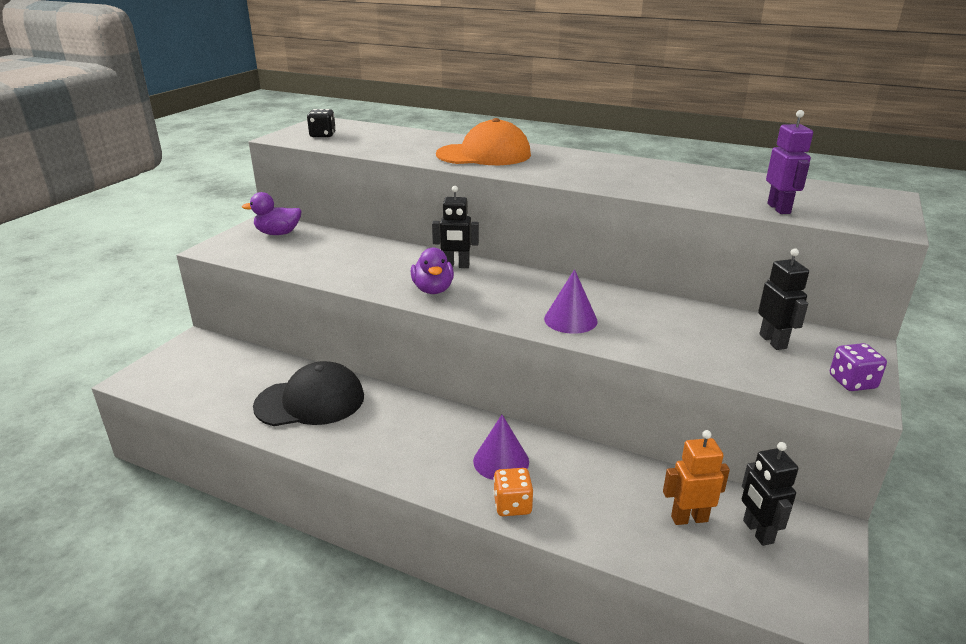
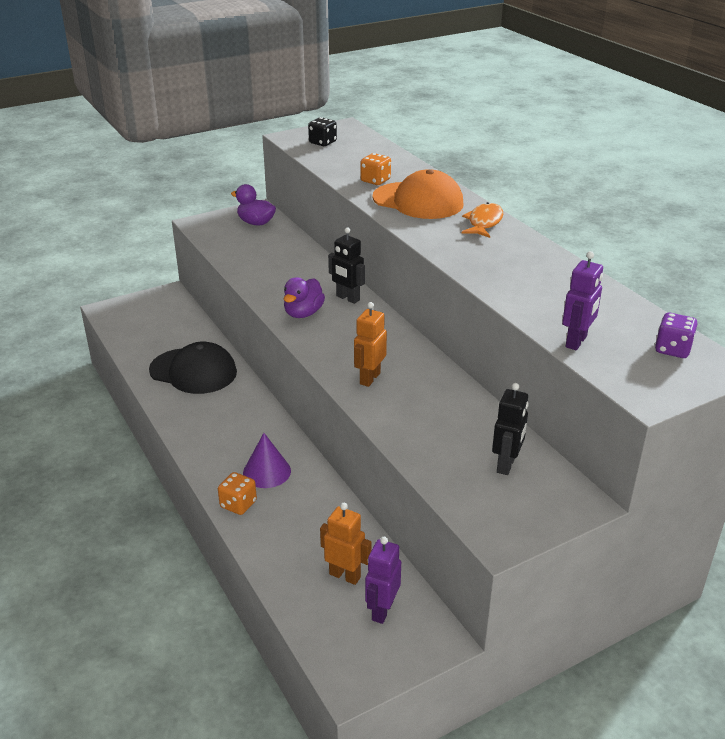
camera: 35 degrees right, 5 degrees up
(421, 150) = (375, 180): none -> orange dice
(563, 156) = (484, 222): none -> orange fish
(570, 319) = (369, 378): purple cone -> orange robot
(757, 532) = (382, 610): black robot -> purple robot
(852, 382) = (515, 525): purple dice -> purple dice (672, 349)

